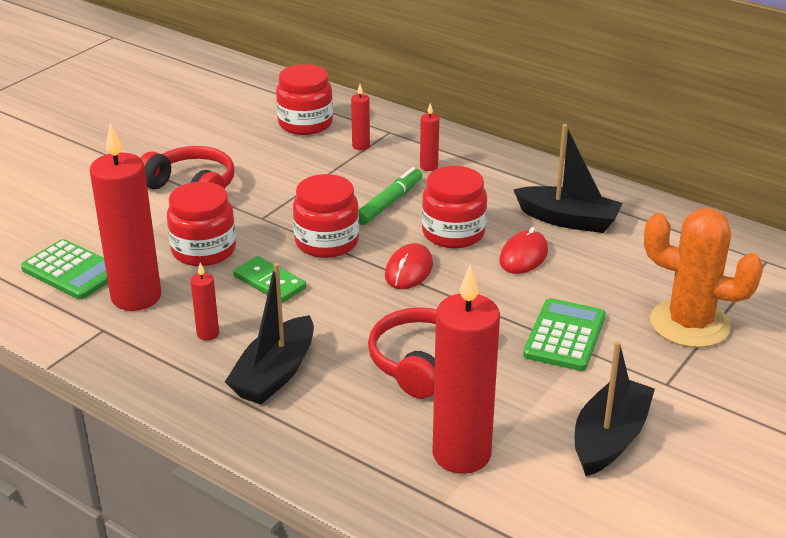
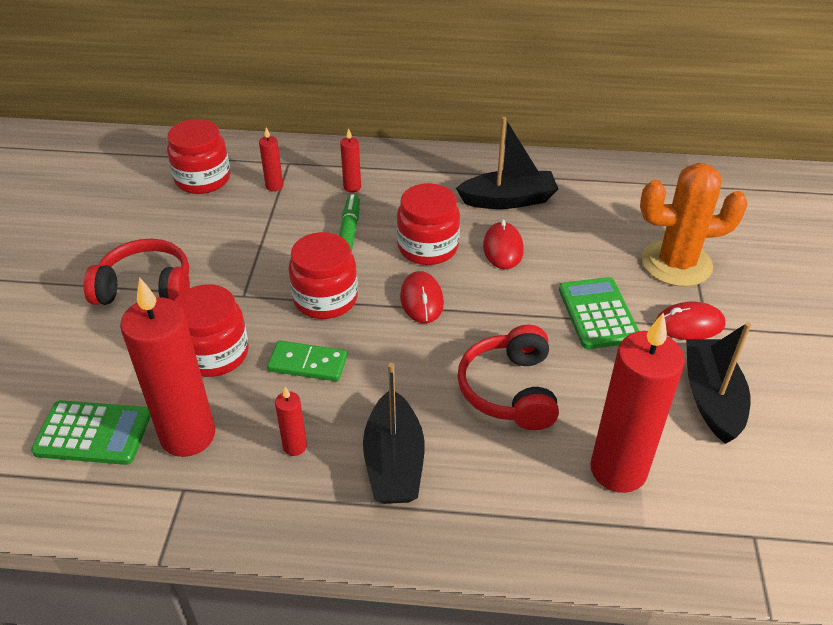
camera: 30 degrees left, 10 degrees up
(649, 375) = (689, 324): none -> red mouse

